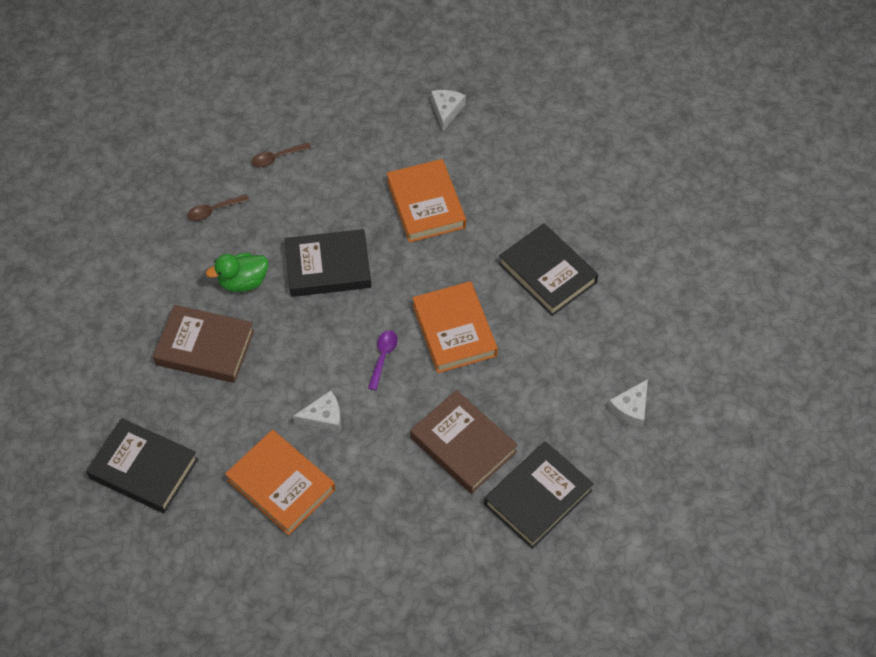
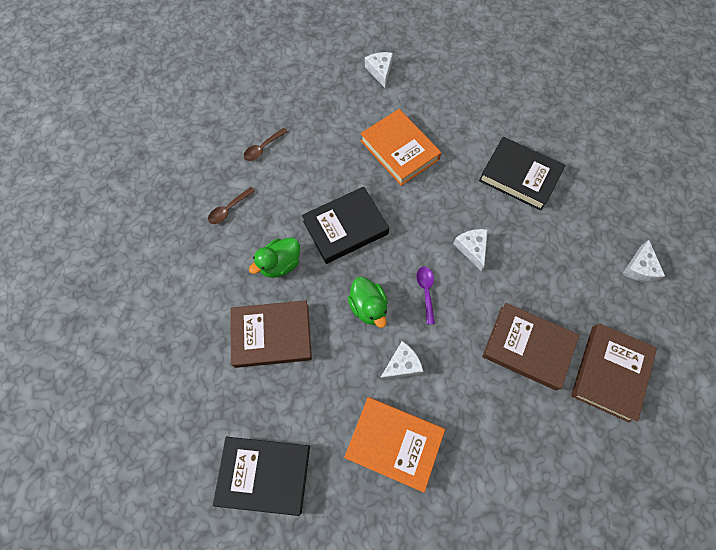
camera: 20 degrees left, 10 degrees up
(315, 352) = (368, 307): none -> green duck
(454, 330) = (472, 248): orange book -> white cheese
(538, 497) = (609, 373): black book -> brown book

